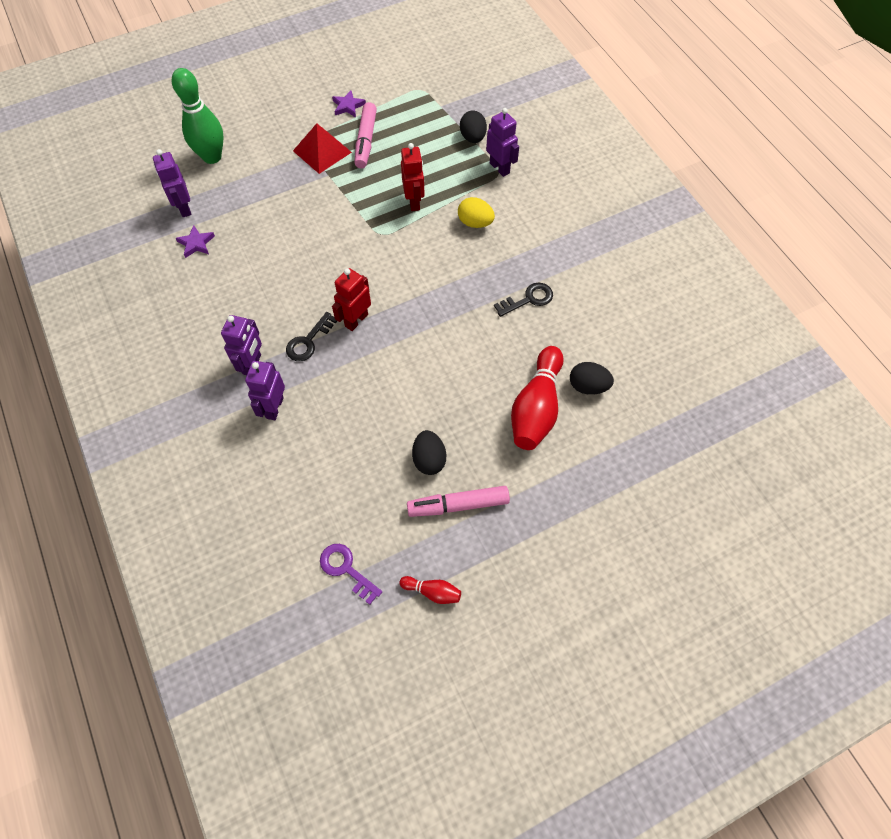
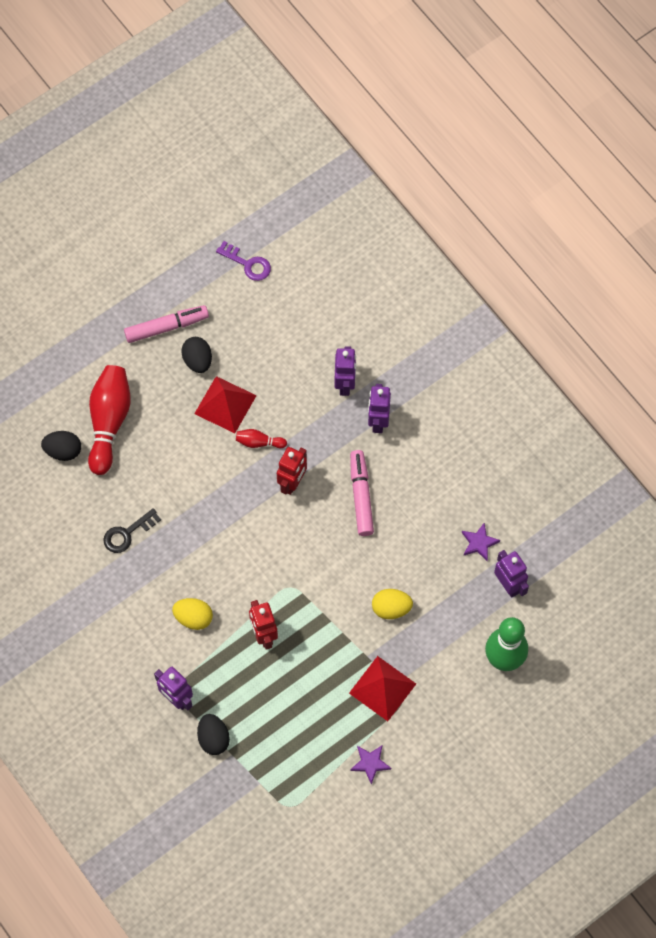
camera: 170 degrees right, 5 degrees up
(295, 205) = (391, 608): none -> yellow egg
(308, 341) = (332, 453): black key -> none
(366, 141) = (336, 712): pink marker -> pink marker (361, 496)
(408, 407) = (225, 404): none -> red pyramid
(432, 592) = (176, 259): red bowling pin -> red bowling pin (259, 442)

